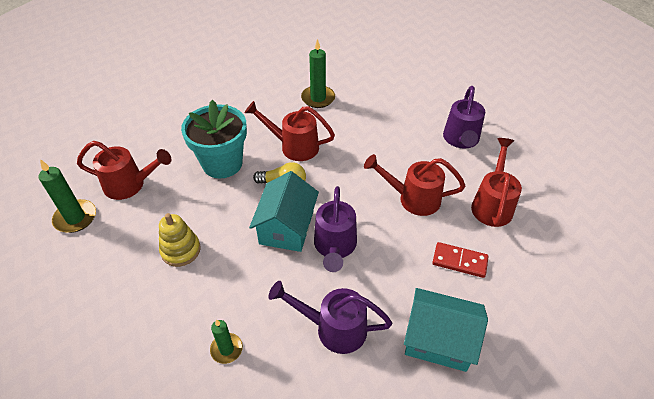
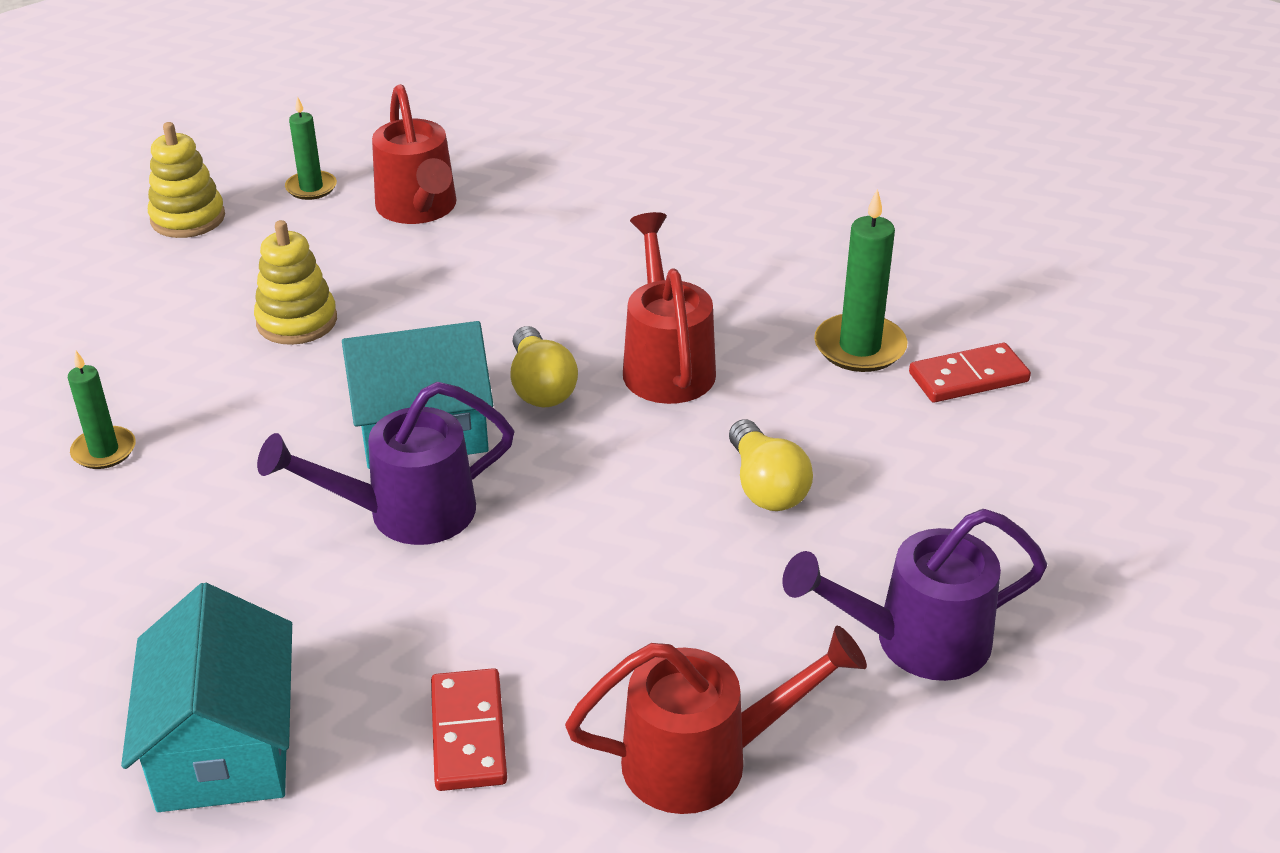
camera: 65 degrees right, 10 degrees down
(56, 274) = (188, 218): none -> yellow stacking toy
(75, 218) = (311, 188): green candle -> green candle, size x0.64
(222, 164) = (545, 289): turquoise flower pot -> none
(333, 328) = (196, 573): purple watering can -> none
(349, 82) = (968, 378): none -> red domino
(375, 146) = (766, 486): none -> yellow light bulb
(413, 199) = (627, 600): red watering can -> none

